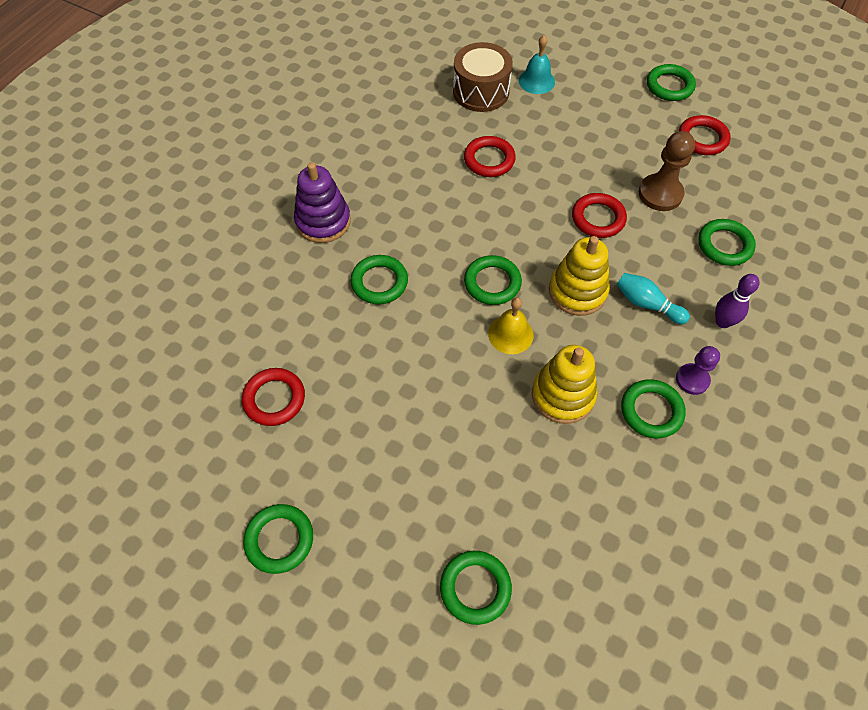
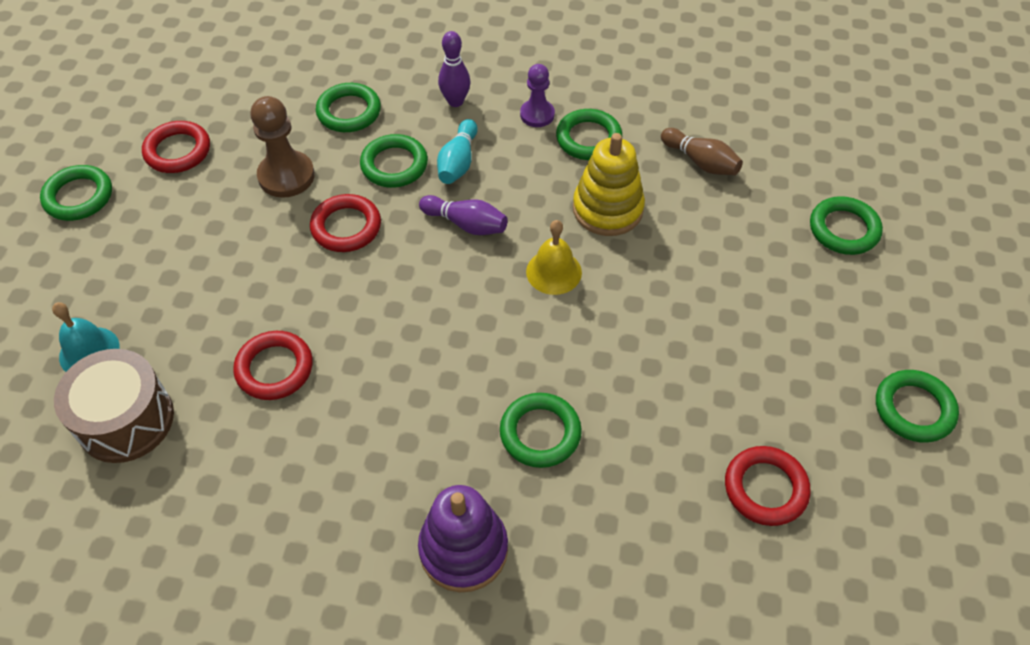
camera: 110 degrees left, 5 degrees down
(492, 283) = (488, 308): green ring -> green ring (394, 165)
(577, 291) = (466, 224): yellow stacking toy -> purple bowling pin
(597, 496) = (701, 162): none -> brown bowling pin

